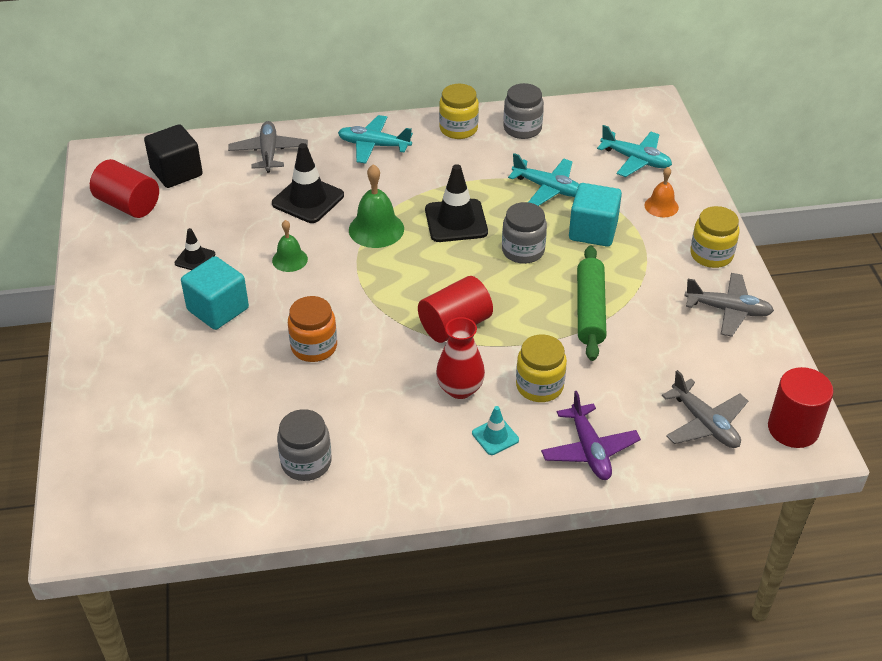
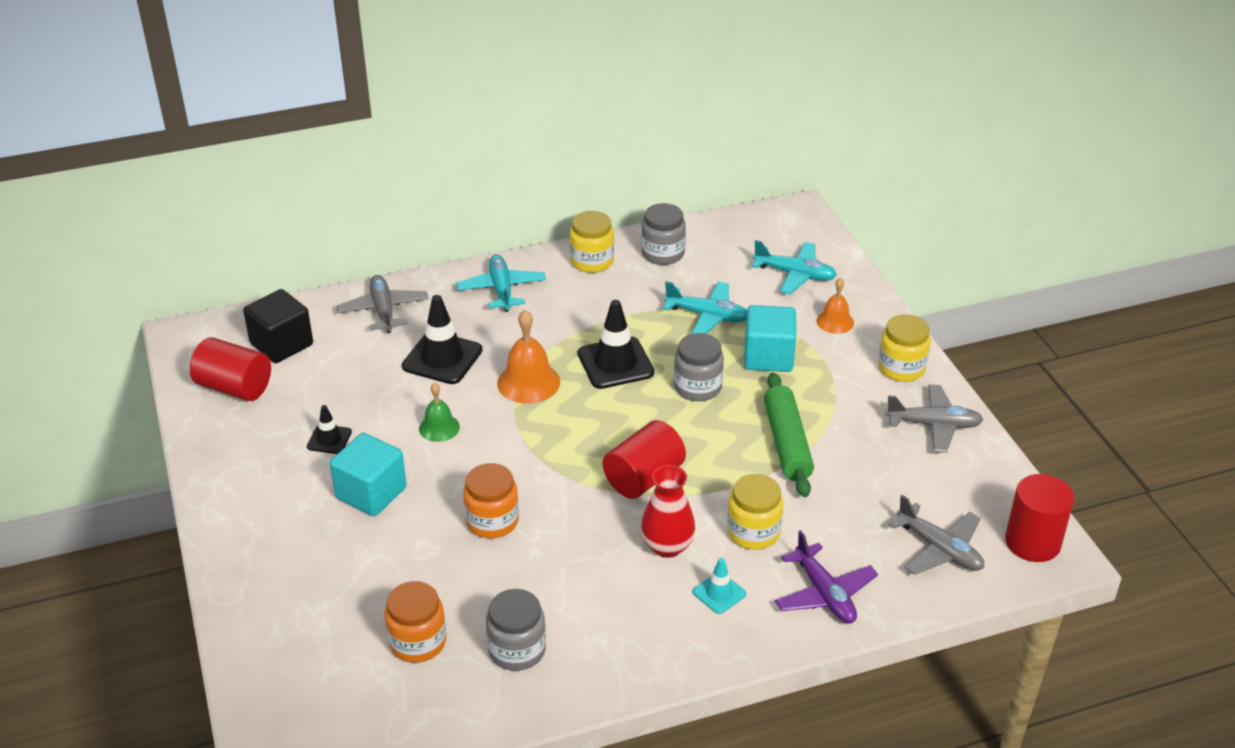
camera: 10 degrees left, 5 degrees down
(224, 444) = (418, 642): none -> orange jar
(374, 145) = (501, 290): turquoise plane -> turquoise plane turned 75 degrees clockwise
(376, 229) = (528, 382): green bell -> orange bell

